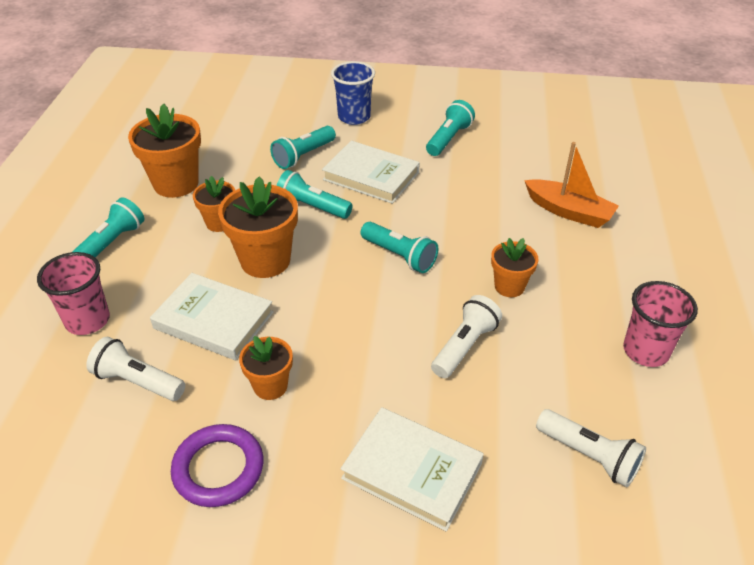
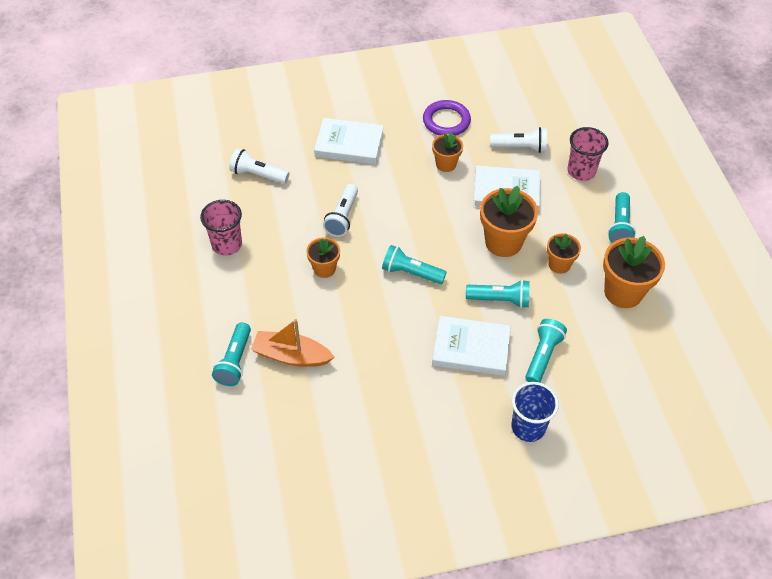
camera: 160 degrees right, 10 degrees up
(448, 139) = (422, 422): turquoise flashlight -> turquoise flashlight (235, 361)

